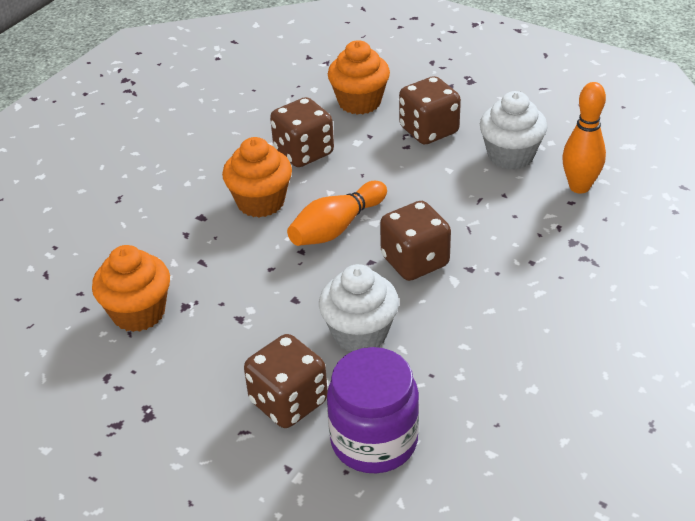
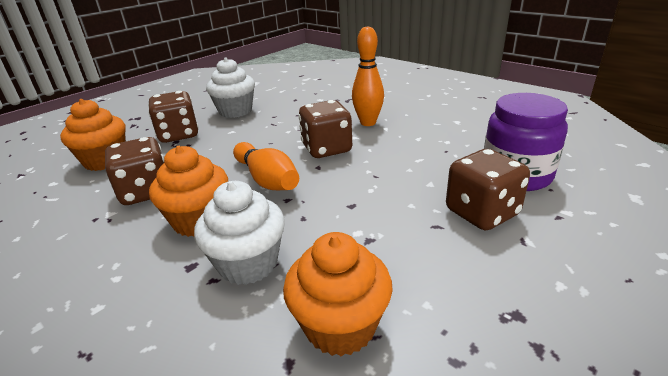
camera: 80 degrees left, 10 degrees down
(360, 333) = (401, 175): white cupcake -> white cupcake (248, 263)
(579, 187) = (283, 96): orange bowling pin -> orange bowling pin (368, 123)

